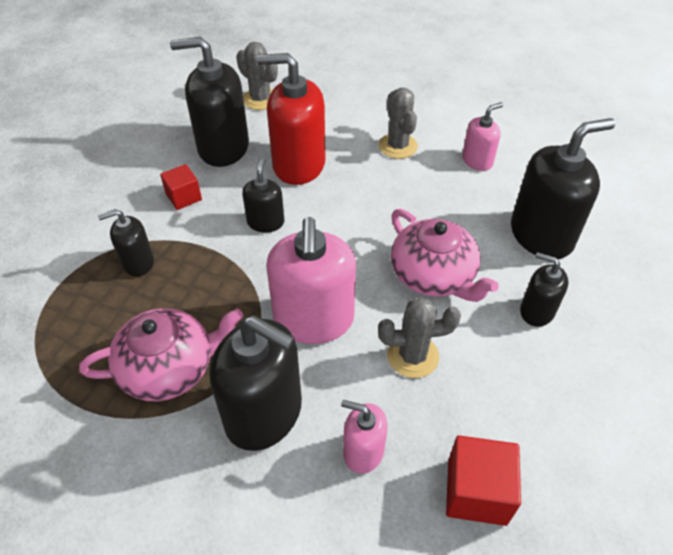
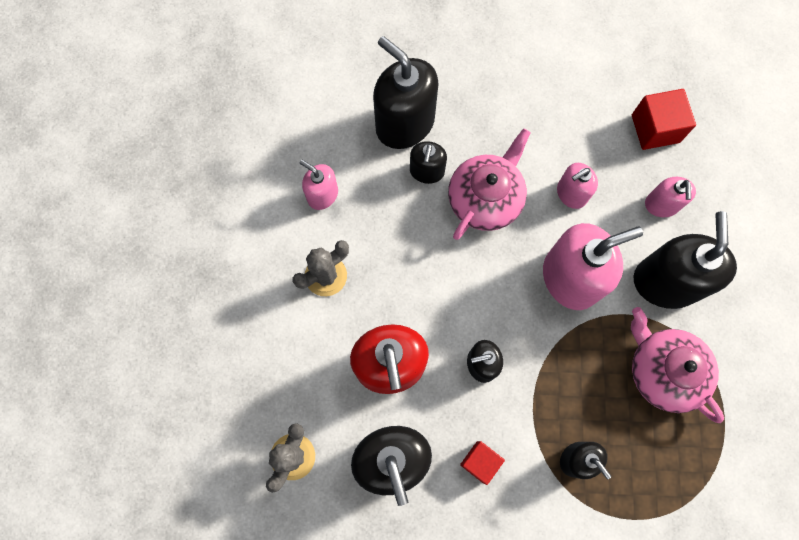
camera: 110 degrees left, 25 degrees up
(413, 356) = (571, 194): grey cactus -> pink soap dispenser
(536, 311) = (490, 115): black soap dispenser -> black soap dispenser (427, 171)

